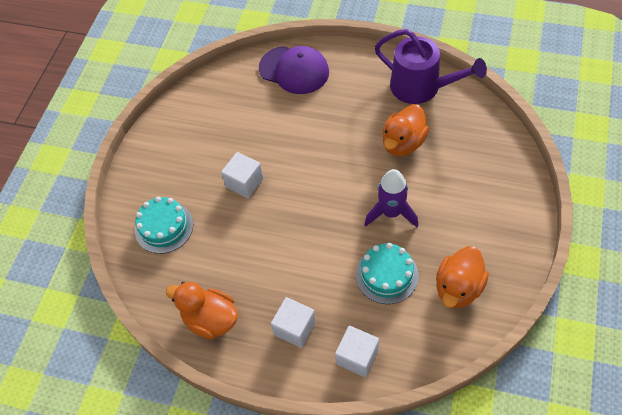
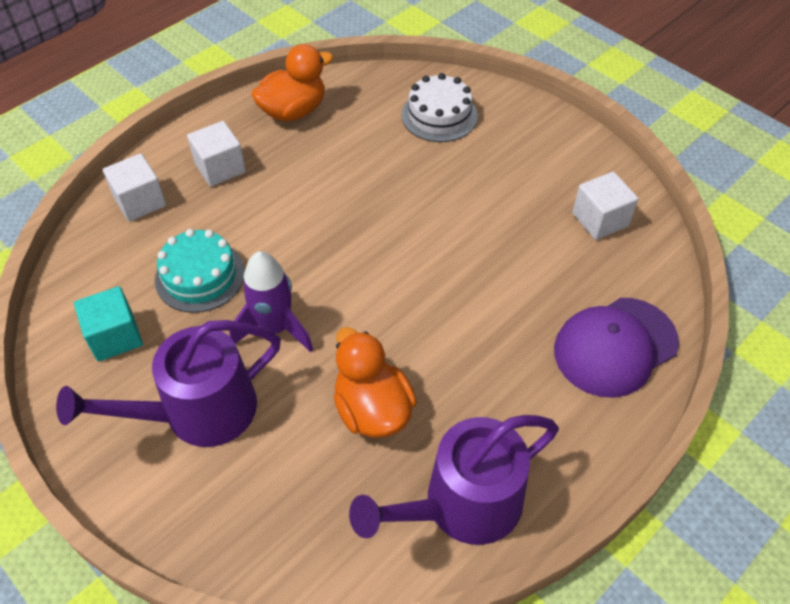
camera: 115 degrees right, 5 degrees down
(164, 227) = (439, 115): turquoise cake -> white cake
(244, 182) = (445, 204): white cube -> white cube (600, 219)
(458, 288) = (115, 336): orange duck -> turquoise cube
(465, 213) = (198, 412): none -> purple watering can

